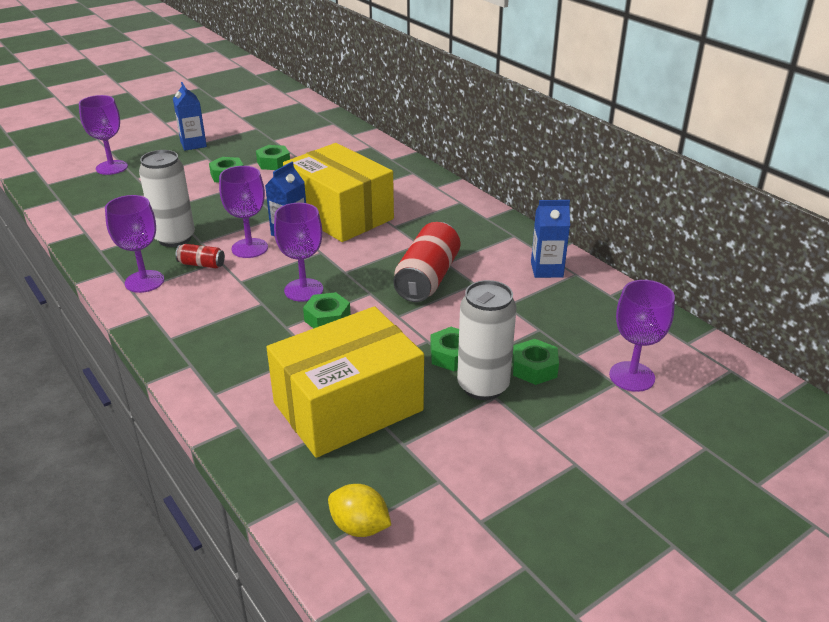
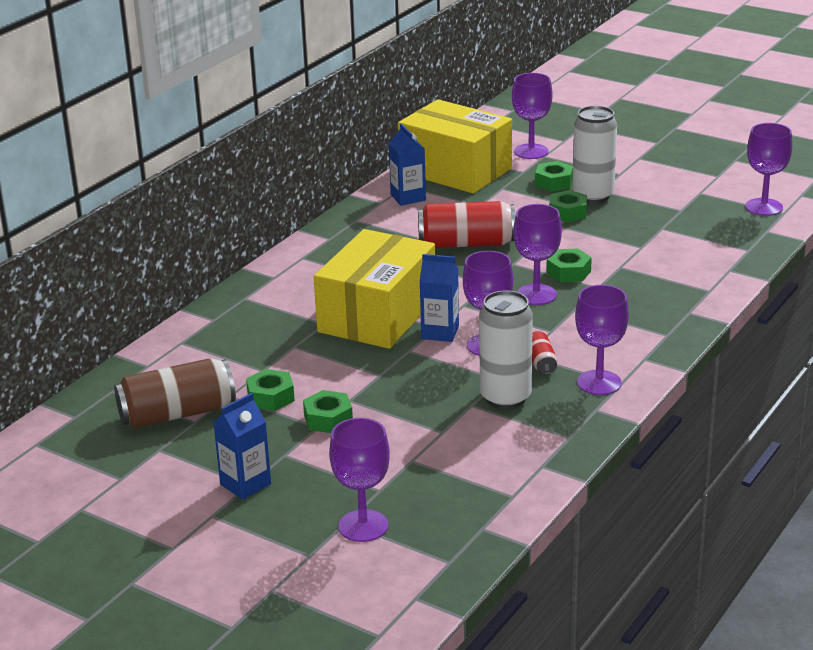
camera: 110 degrees left, 5 degrees down
(287, 136) = (177, 414): none -> brown can
(348, 407) = (666, 236): yellow box -> yellow box (455, 170)
(359, 527) = (764, 207): yellow lemon -> purple goblet

